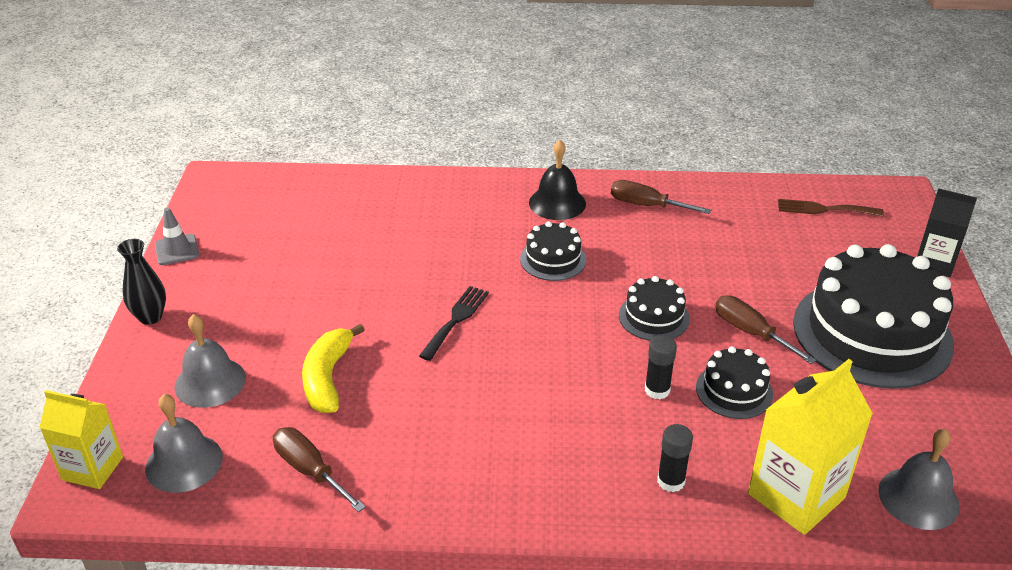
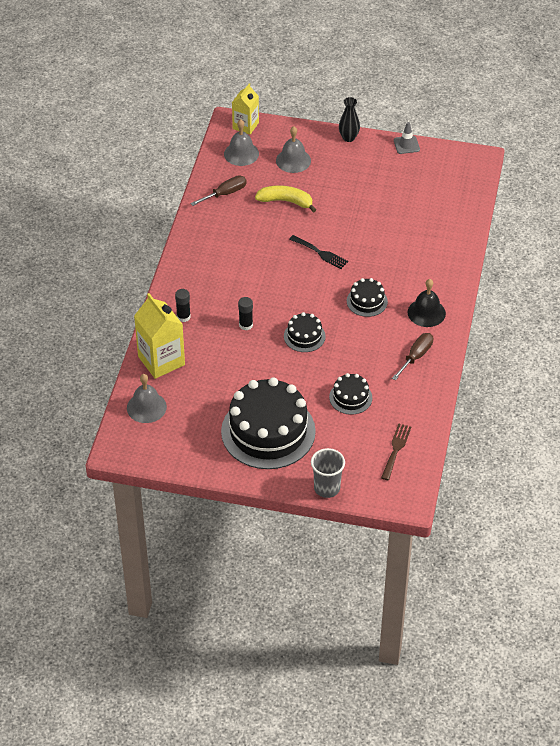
camera: 100 degrees right, 10 degrees up
(734, 391) = (237, 356): black cake -> black cake (350, 397)
(751, 332) = (281, 376): brown screwdriver -> none
(934, 262) = (327, 488): black carton -> grey cup

